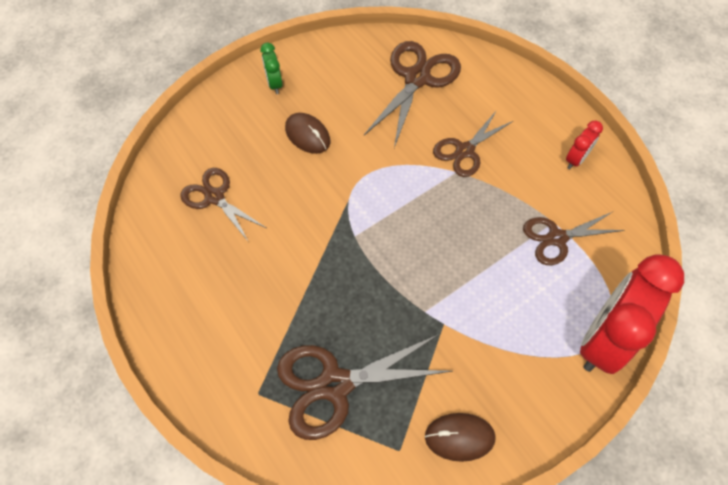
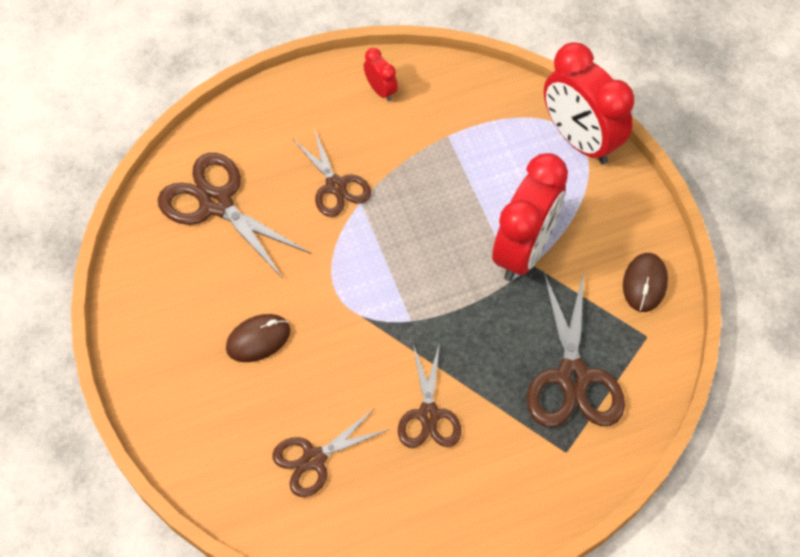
camera: 75 degrees left, 0 degrees up
(274, 84) = (164, 361): green clock -> none
(456, 313) = (524, 250): none -> red clock
(557, 238) = (466, 139): brown scissors -> brown scissors (428, 415)

